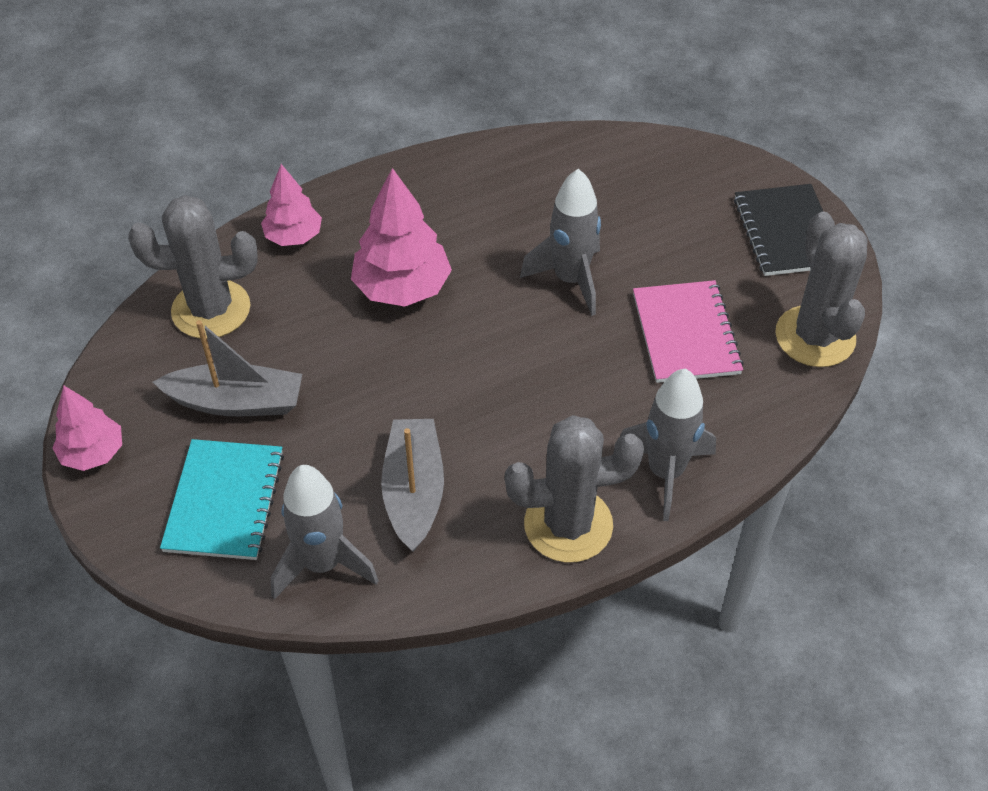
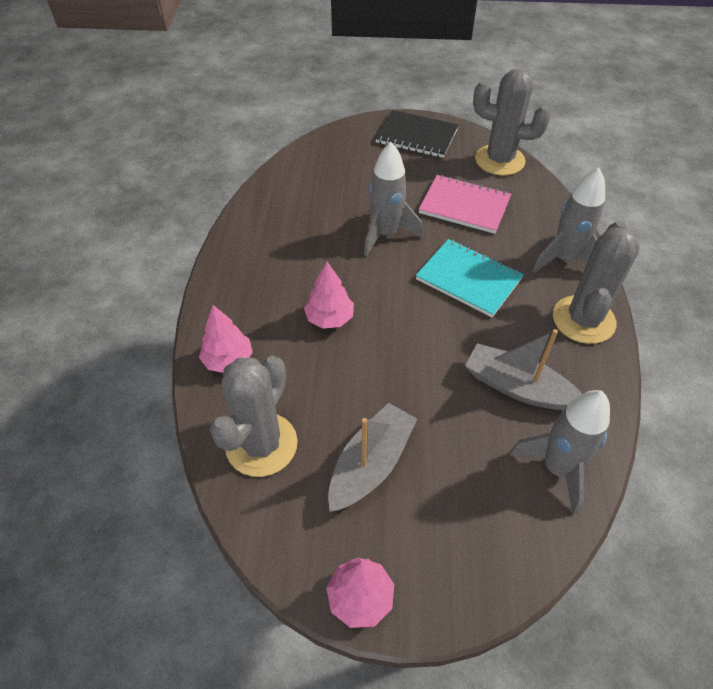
camera: 60 degrees left, 0 degrees up
(224, 501) = (466, 512): turquoise notebook -> turquoise notebook (468, 279)
(402, 288) = (330, 318): pink tree -> pink tree, size x0.63

